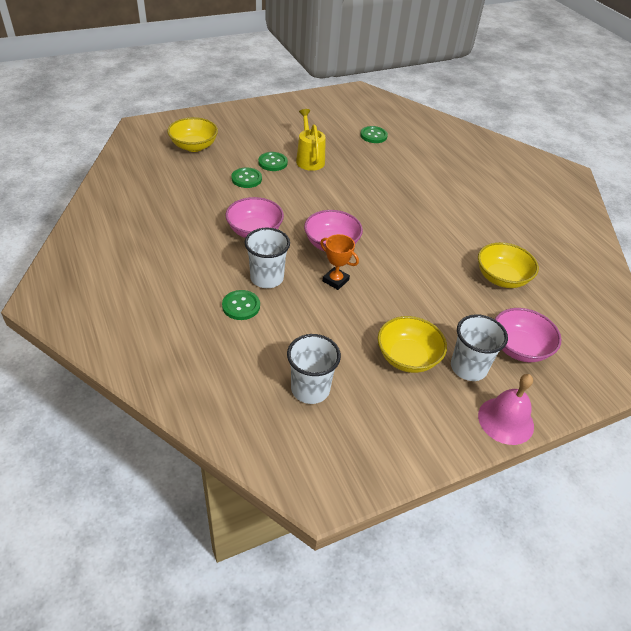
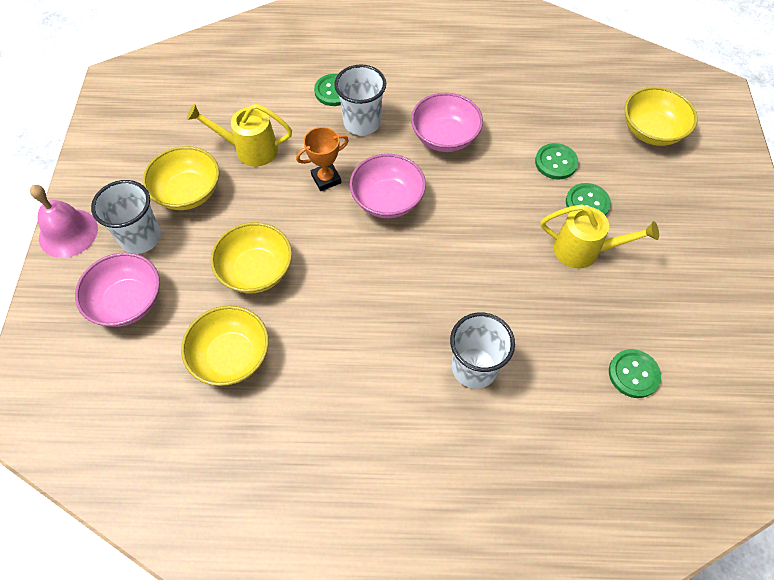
camera: 120 degrees right, 15 degrees up
(310, 389) = (206, 106): white cup -> white cup (474, 368)
(339, 336) = (249, 149): none -> yellow watering can
(437, 289) = (256, 271): none -> yellow bowl

